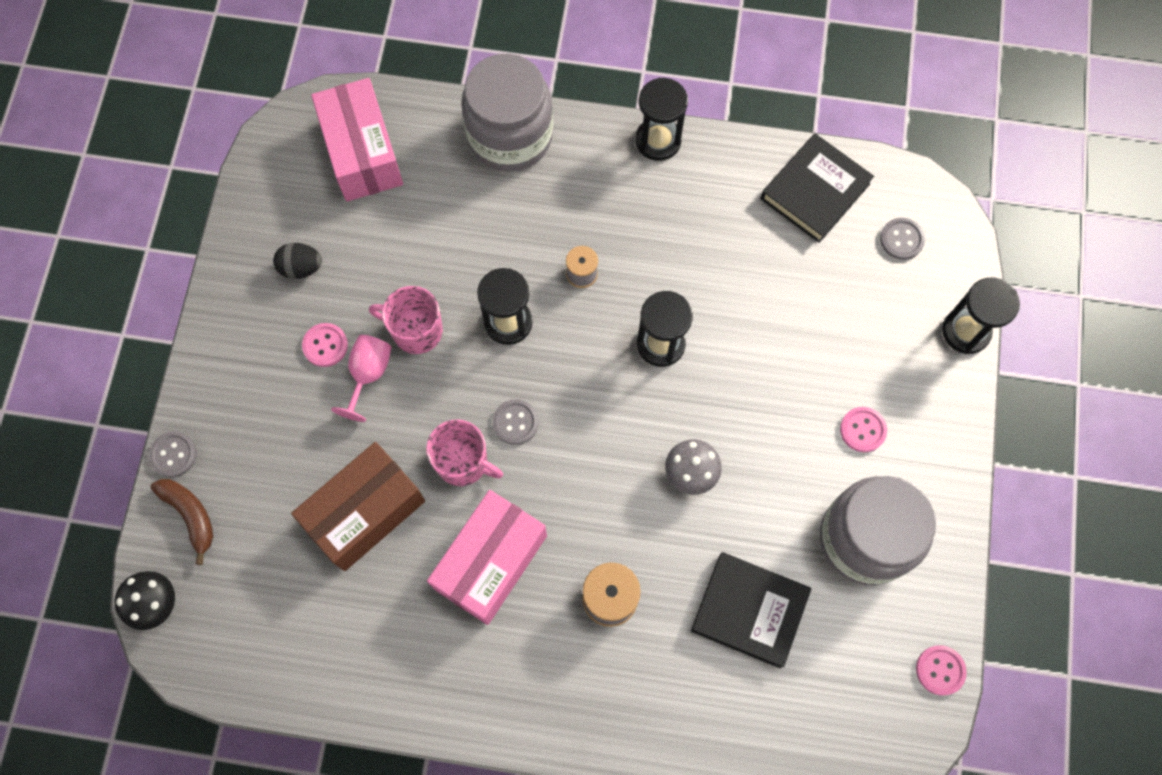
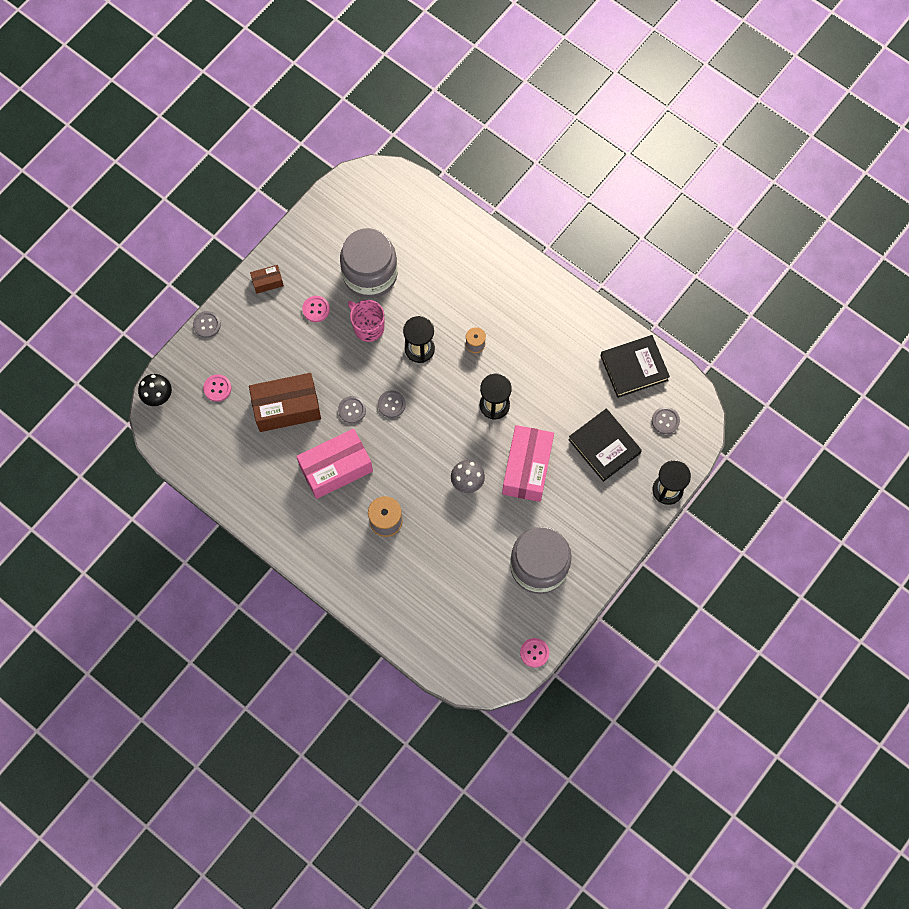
camera: 30 degrees right, 0 degrees up
(190, 515) = (198, 361): brown banana -> none
(231, 344) = (267, 282): none -> brown box
(301, 268) = (327, 260): black egg -> none
(362, 153) = (396, 213): pink box -> pink box (527, 468)
(368, 374) = (329, 337): pink goblet -> none
(463, 462) = (352, 410): pink mug -> grey button
(510, 136) = (482, 246): grey jar -> grey jar (370, 274)
(658, 140) = (563, 292): black hourglass -> none
(749, 610) = (454, 567): black book -> black book (604, 446)
(862, 430) = (574, 510): pink button -> pink button (217, 388)

